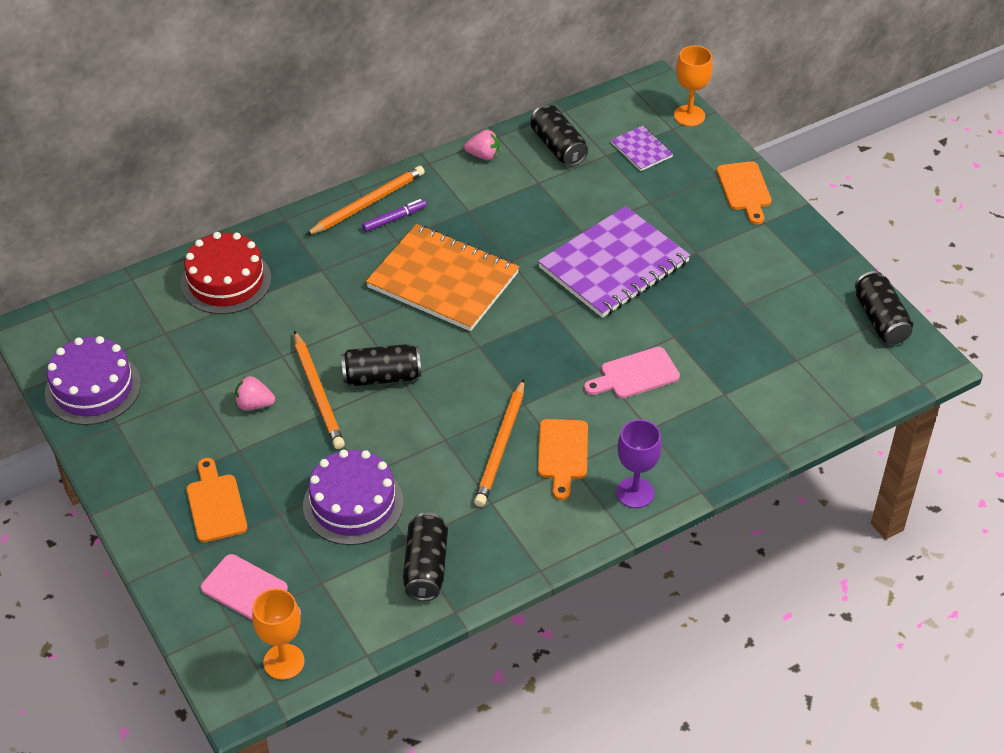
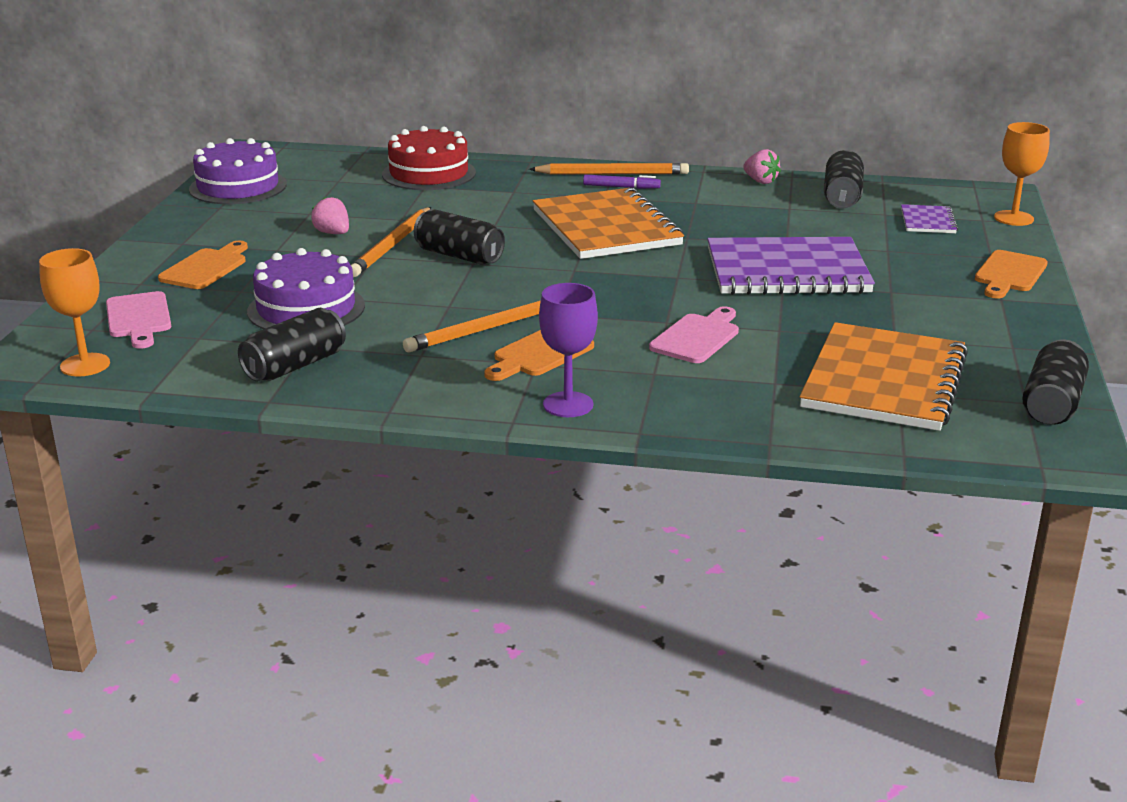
camera: 40 degrees right, 20 degrees down
(635, 375) = (697, 337): pink cutting board -> pink cutting board turned 105 degrees clockwise
(779, 353) = (883, 381): none -> orange notebook

